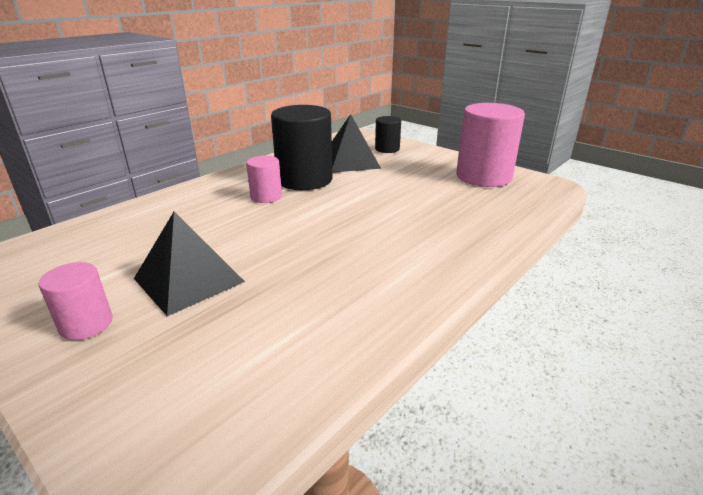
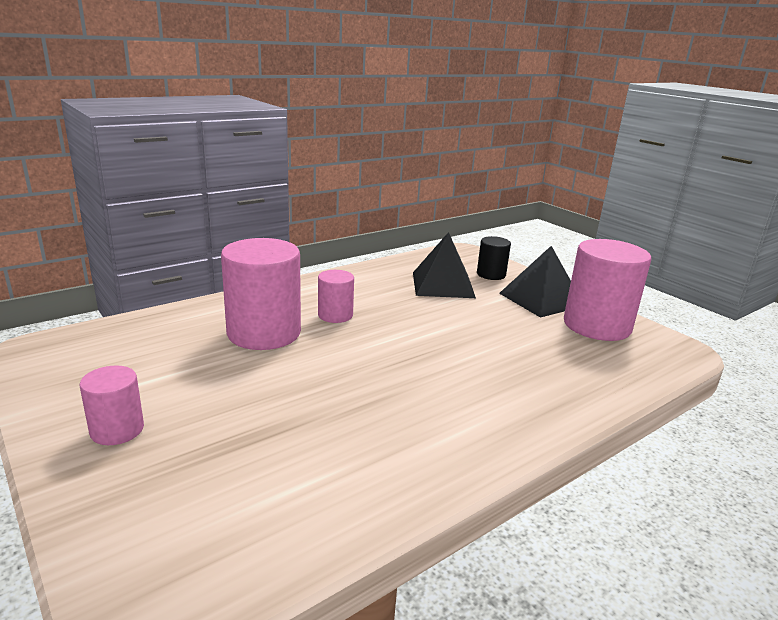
camera: 10 degrees right, 5 degrees down
(189, 280) = (228, 399): black pyramid -> black pyramid (541, 299)
(206, 219) = (264, 333): none -> pink cylinder
(304, 180) = (383, 301): black cylinder -> none

